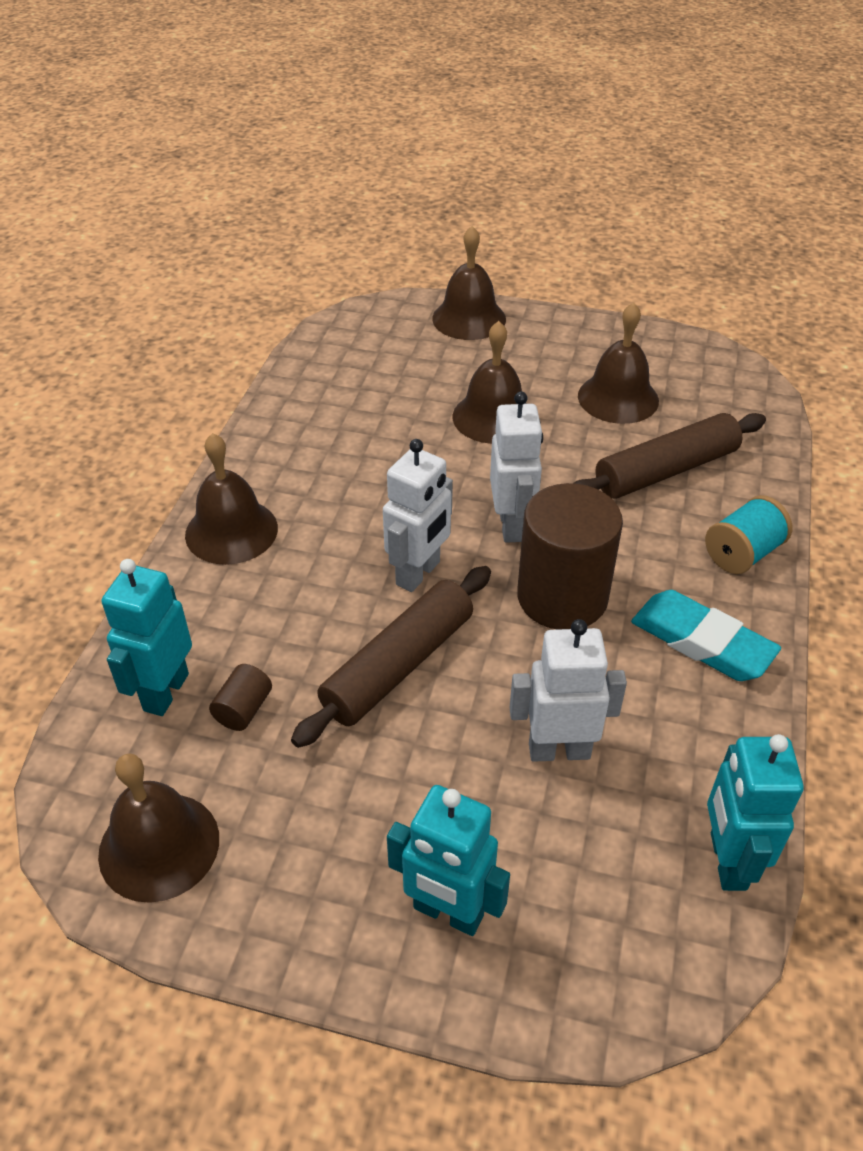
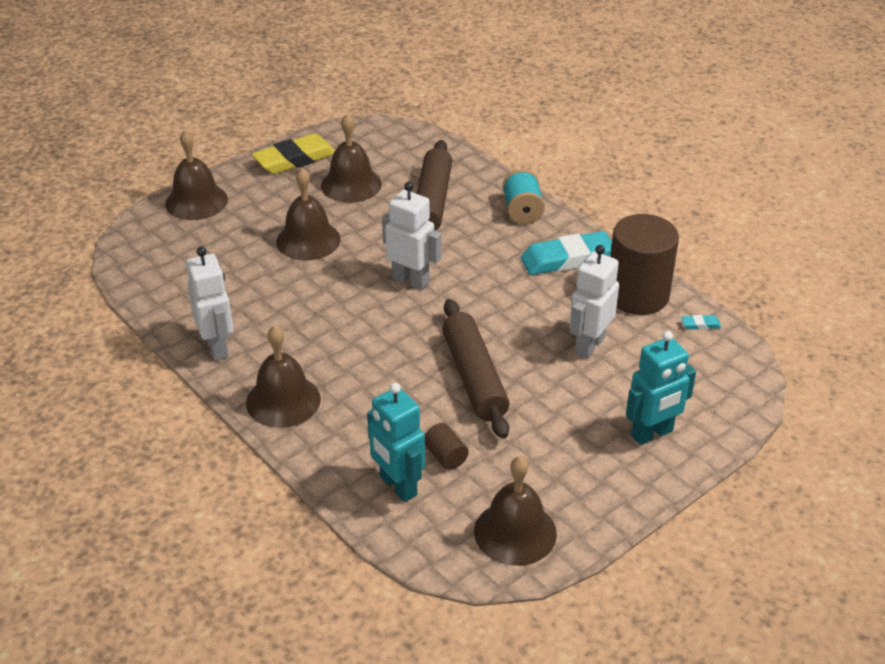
camera: 55 degrees left, 5 degrees down
(418, 573) = (410, 336): white robot -> white robot (217, 347)
(562, 597) = (487, 290): brown cylinder -> brown cylinder (637, 295)
(609, 341) = (295, 159): none -> yellow eraser
(727, 861) = (700, 324): turquoise robot -> turquoise eraser

